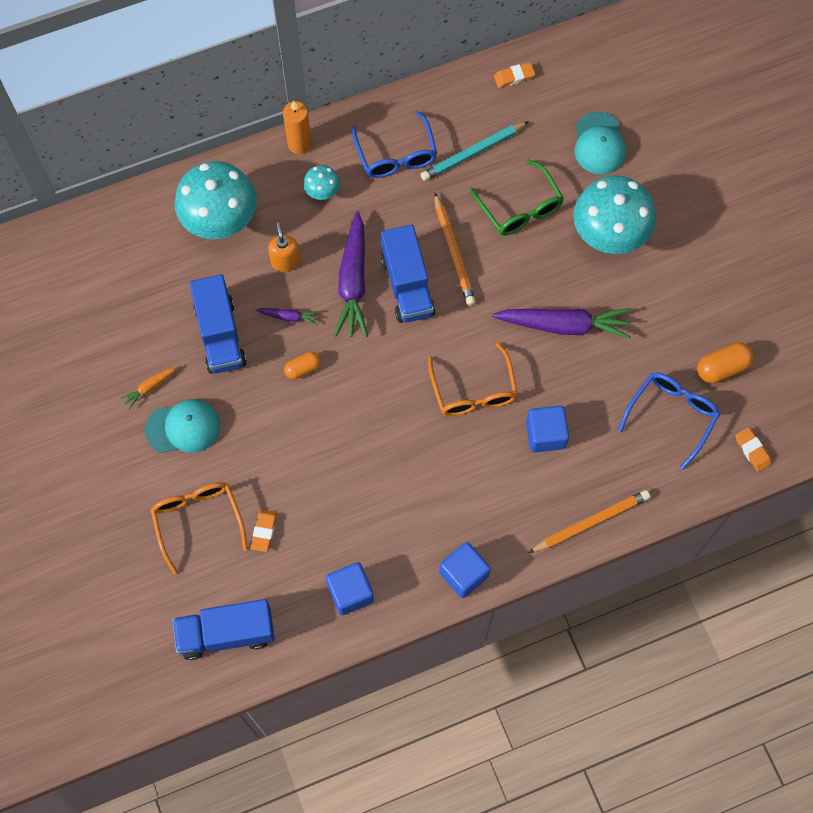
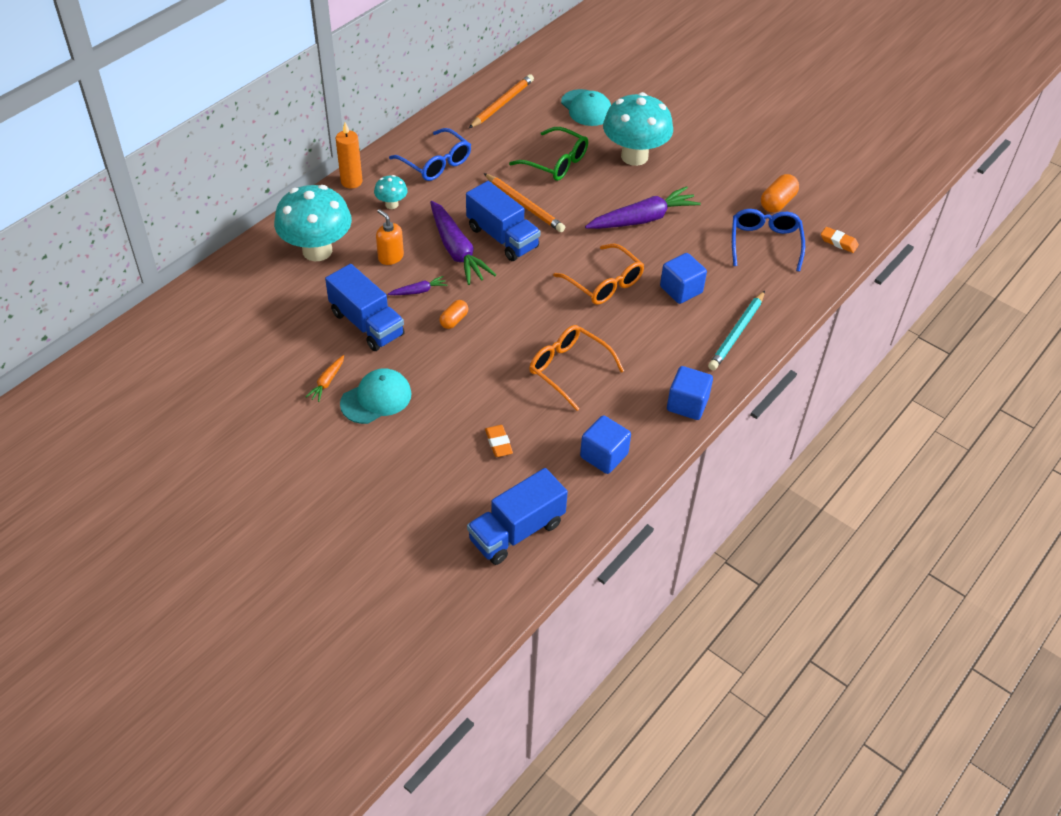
camera: 30 degrees left, 20 degrees down
(198, 521) = (434, 459): orange glasses -> orange glasses (568, 369)
(472, 153) = (495, 143): turquoise pencil -> turquoise pencil (737, 333)
(514, 77) = (494, 91): orange eraser -> none
(591, 522) = (759, 331): orange pencil -> orange pencil (502, 104)

